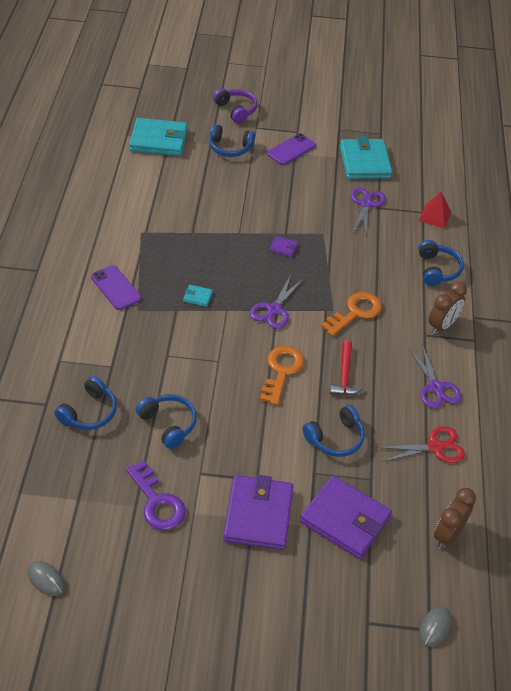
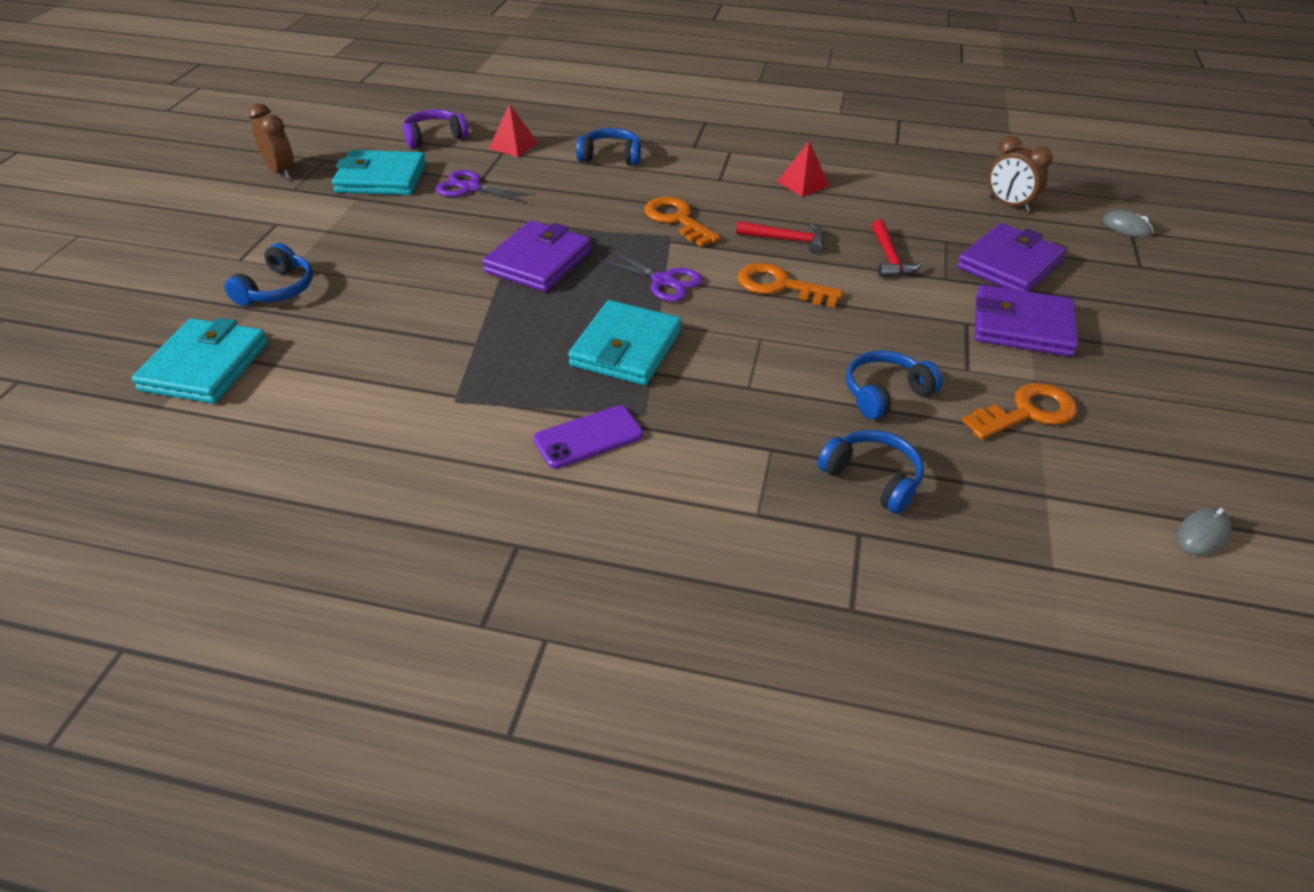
camera: 80 degrees left, 5 degrees down
(157, 502) = (1027, 412): purple key -> orange key
(198, 297) = (626, 348): turquoise wallet -> turquoise wallet, size x2.42
(236, 110) = (178, 275): purple headphones -> purple headphones (435, 137)
(283, 248) = (538, 261): purple wallet -> purple wallet, size x2.42
(291, 150) = (317, 233): purple phone -> none
(335, 438) = (889, 258): blue headphones -> red hammer
(435, 387) = (803, 184): purple scissors -> red pyramid
(435, 447) = (892, 196): red scissors -> none
(442, 326) = (706, 167): brown clock -> brown clock (281, 172)

